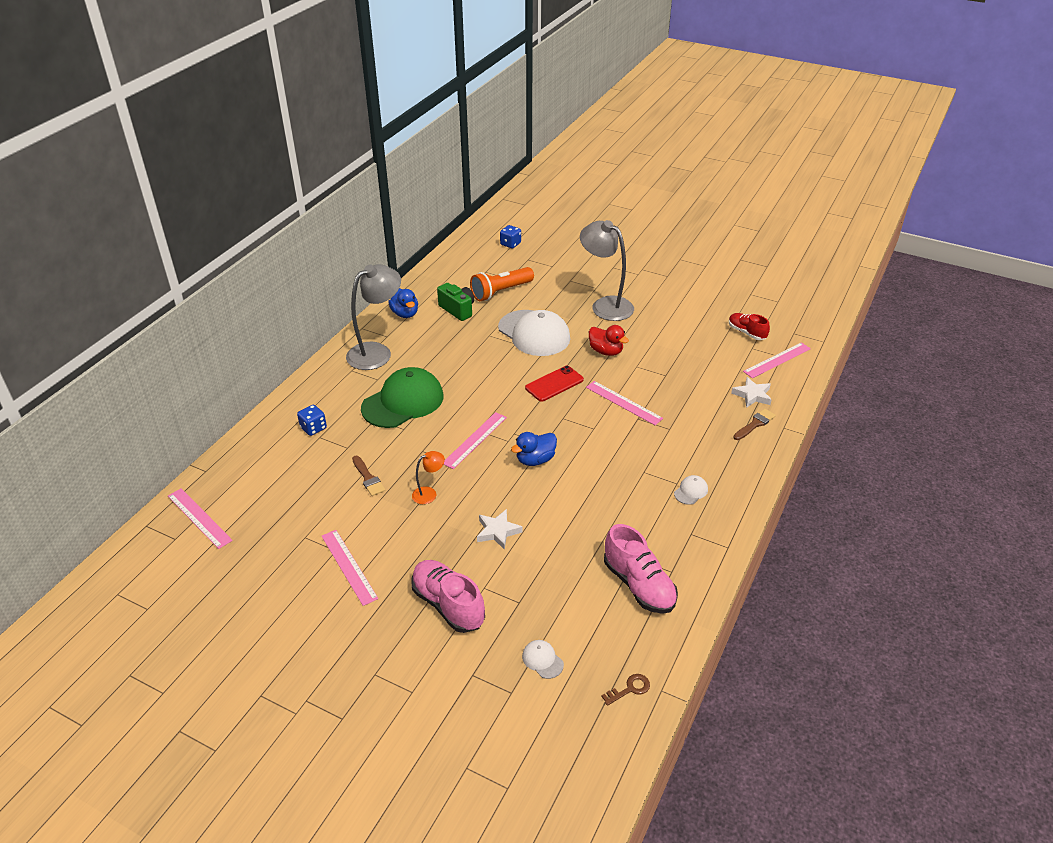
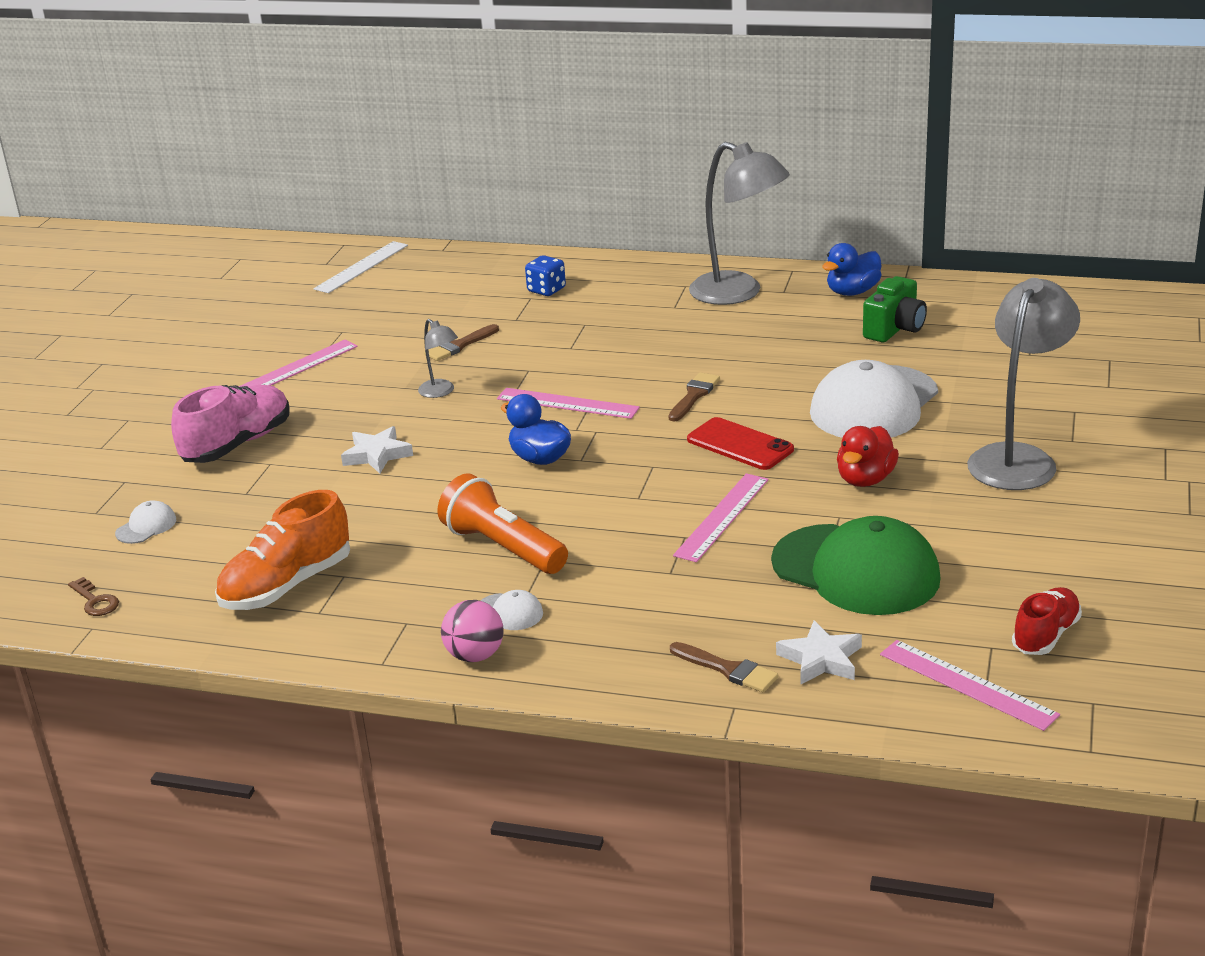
camera: 80 degrees right, 10 degrees down
(199, 518) = (361, 267): pink ruler -> white ruler
(403, 402) = (630, 335): green cap -> green cap (856, 570)
(429, 493) = (441, 392): orange lamp -> grey lamp
(493, 390) = (694, 396): none -> brown brush
(501, 292) = (979, 354): orange flashlight -> orange flashlight (503, 547)
(510, 244) = (1147, 335): blue dice -> none
(639, 585) = (287, 585): pink shoe -> orange shoe
(727, 509) = (475, 655): none -> pink ball

